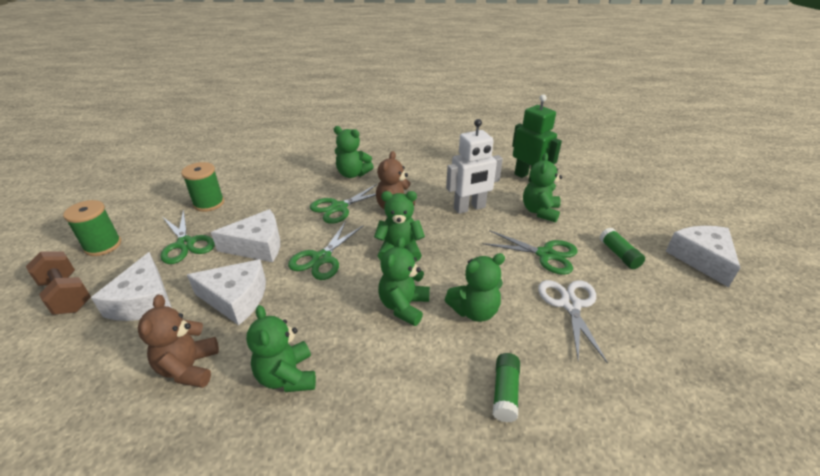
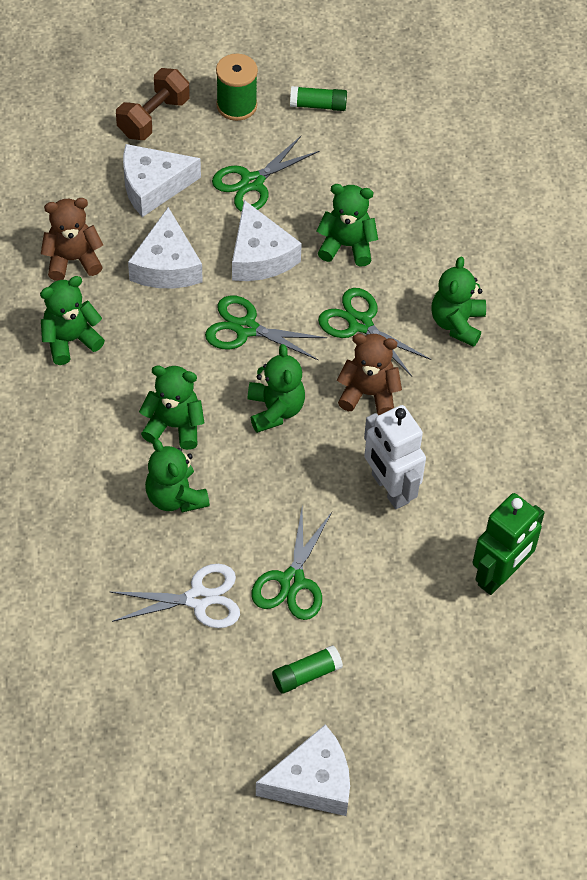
camera: 80 degrees right, 20 degrees up
(209, 203) = (342, 172): green spool -> none
(505, 392) = (68, 524): green glue stick -> green glue stick (318, 105)
(540, 211) = (398, 584): green teddy bear -> green teddy bear (347, 246)

